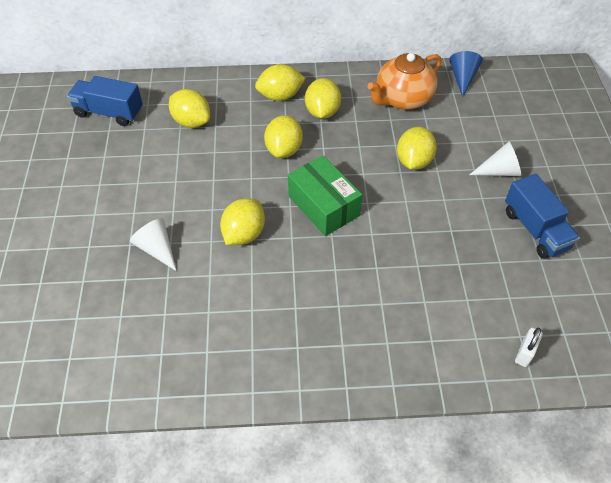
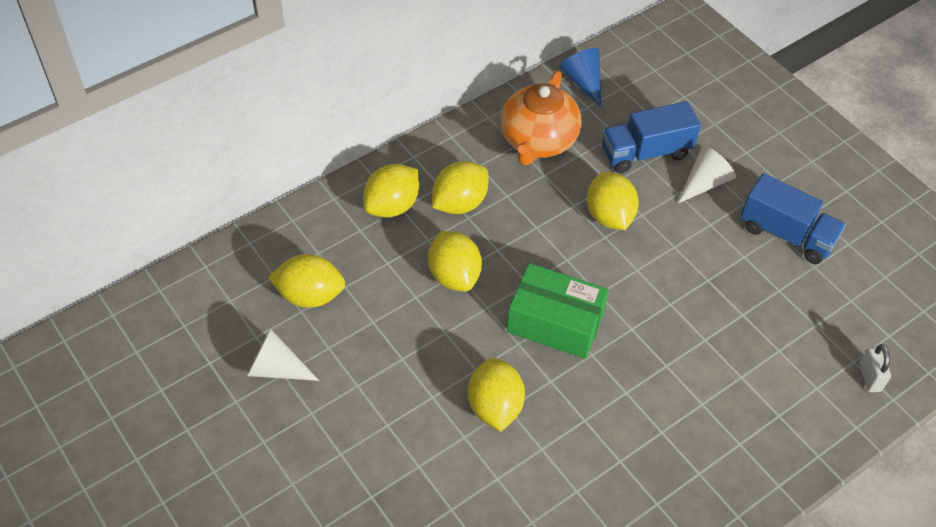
camera: 35 degrees left, 0 degrees up
(109, 112) = (188, 338): blue truck -> blue truck (645, 153)
(157, 248) = (409, 482): white cone -> white cone (276, 368)
(322, 112) = (459, 203): yellow lemon -> yellow lemon turned 75 degrees clockwise

